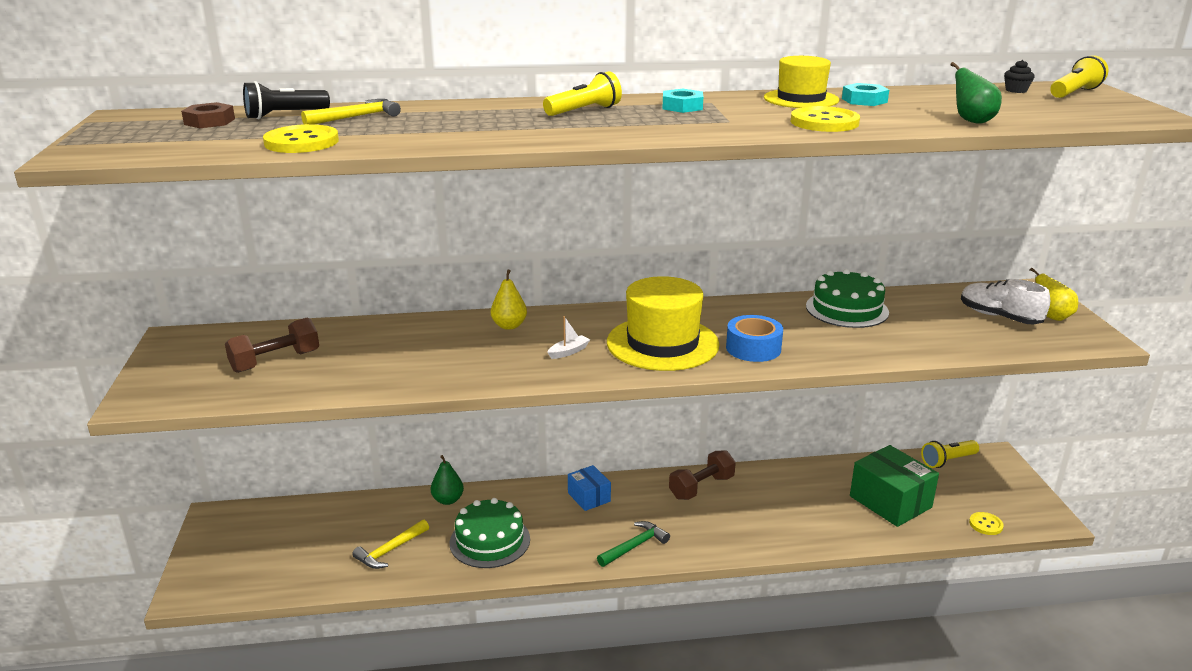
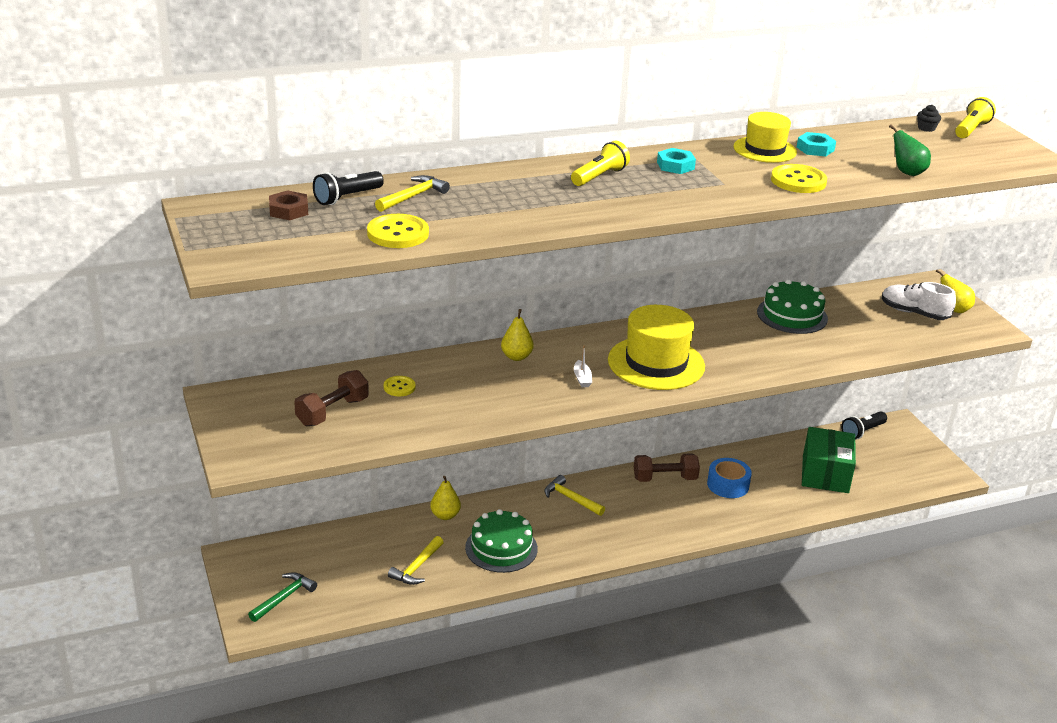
camera: 15 degrees left, 5 degrees up
(448, 500) = (445, 515): green pear -> yellow pear
(568, 352) = (582, 378): white boat -> white boat turned 135 degrees clockwise
(589, 497) = (570, 498): blue box -> yellow hammer
(635, 546) = (628, 537): green hammer -> green hammer (284, 597)
(701, 487) = (665, 478): brown dumbbell -> brown dumbbell turned 45 degrees clockwise
(753, 348) = (731, 361): blue tape -> blue tape (728, 485)
(890, 502) = (825, 474): green box -> green box turned 60 degrees clockwise
(947, 461) = (862, 432): yellow flashlight -> black flashlight
(985, 524) = (905, 485): yellow button -> yellow button (399, 387)

